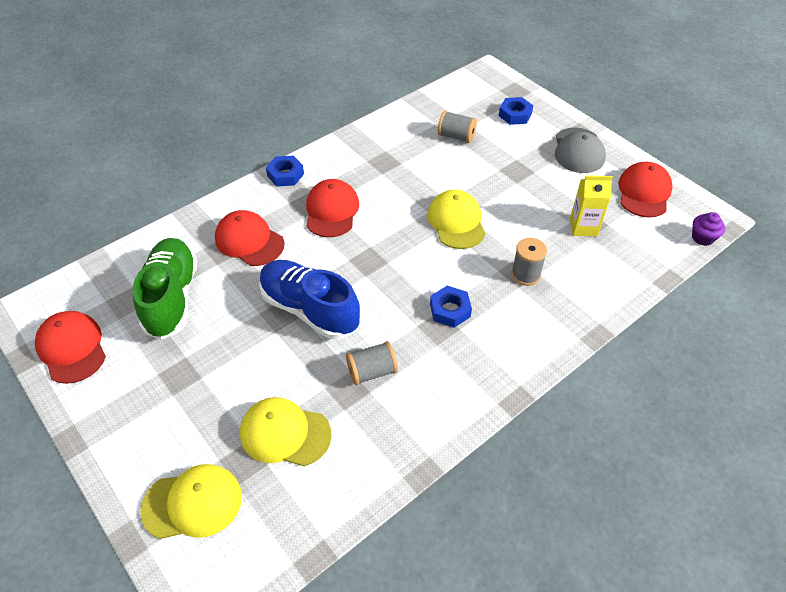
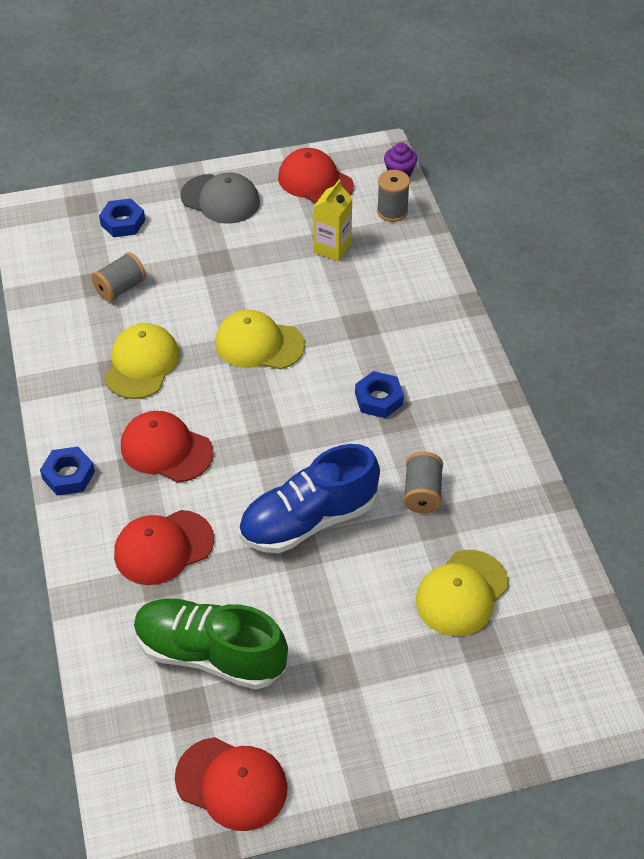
camera: 65 degrees left, 0 degrees up
(72, 348) = (231, 783): red cap -> red cap turned 150 degrees counterclockwise
(192, 503) = (507, 699): yellow cap -> yellow cap (141, 364)
(525, 274) = (367, 320): grey spool -> grey spool (392, 211)

